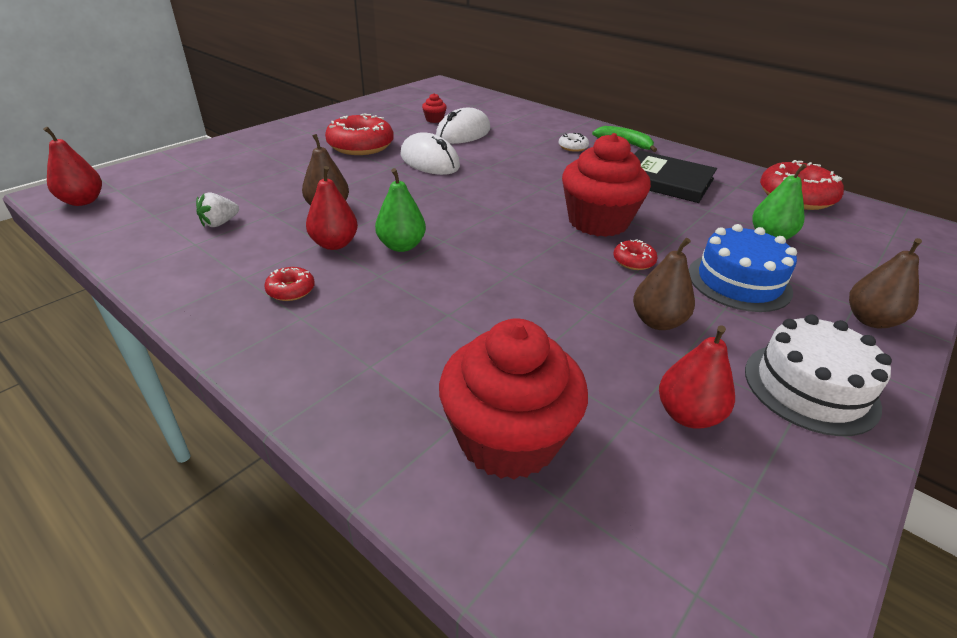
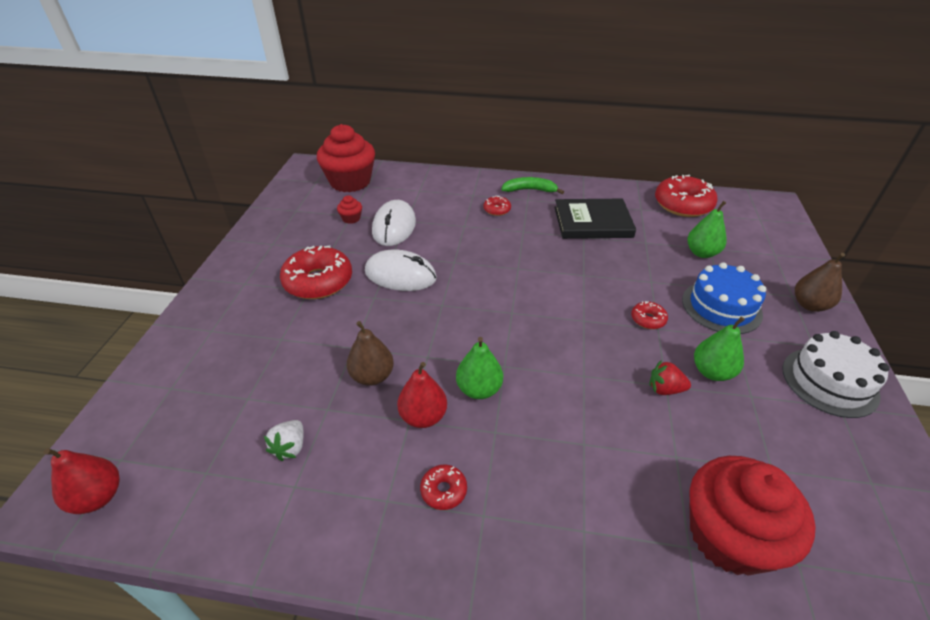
camera: 30 degrees left, 5 degrees up
(573, 147) = (497, 210): white donut -> red donut
(584, 313) = (665, 389): none -> red strawberry
(598, 222) = (590, 289): red cupcake -> red cupcake (350, 182)
(657, 322) = (712, 372): brown pear -> green pear
(687, 415) = (796, 445): red pear -> none

